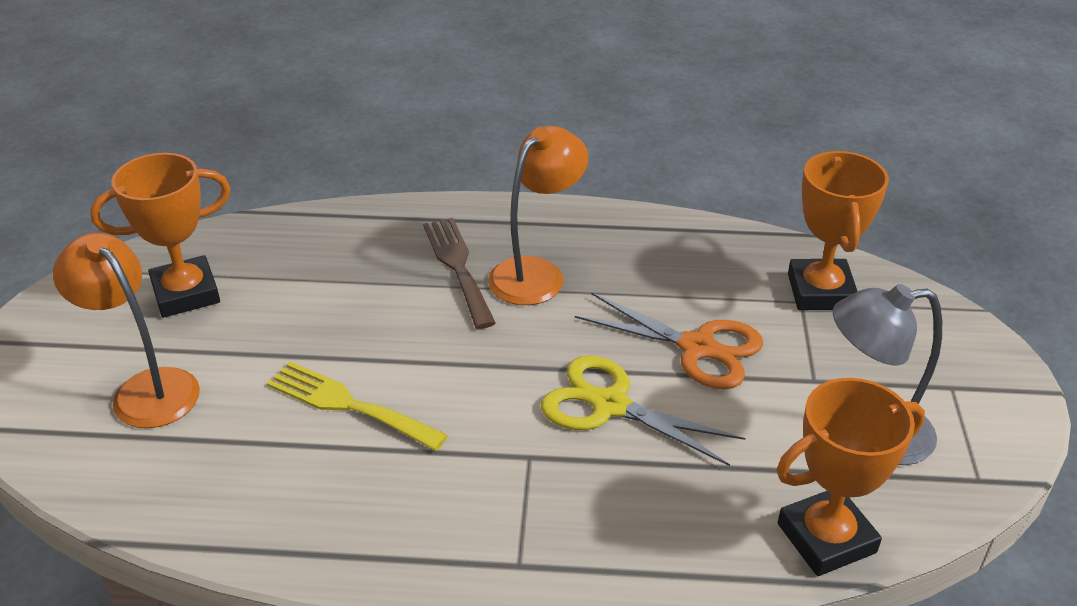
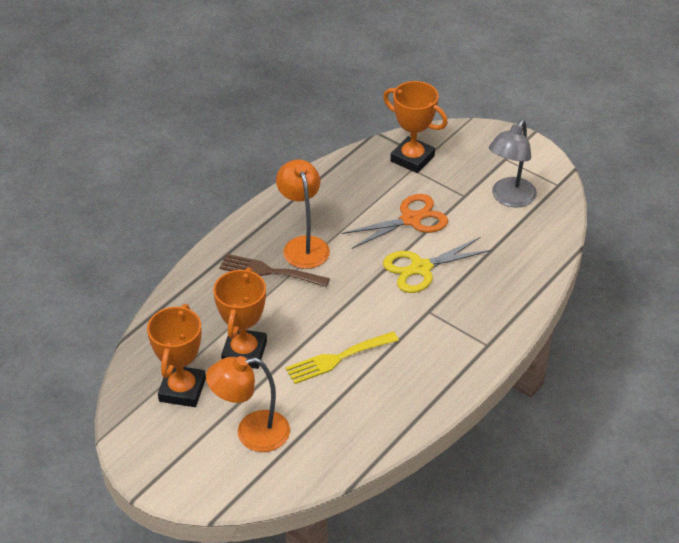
camera: 55 degrees left, 5 degrees up
(826, 538) = (550, 246): orange trophy -> orange trophy (244, 352)

